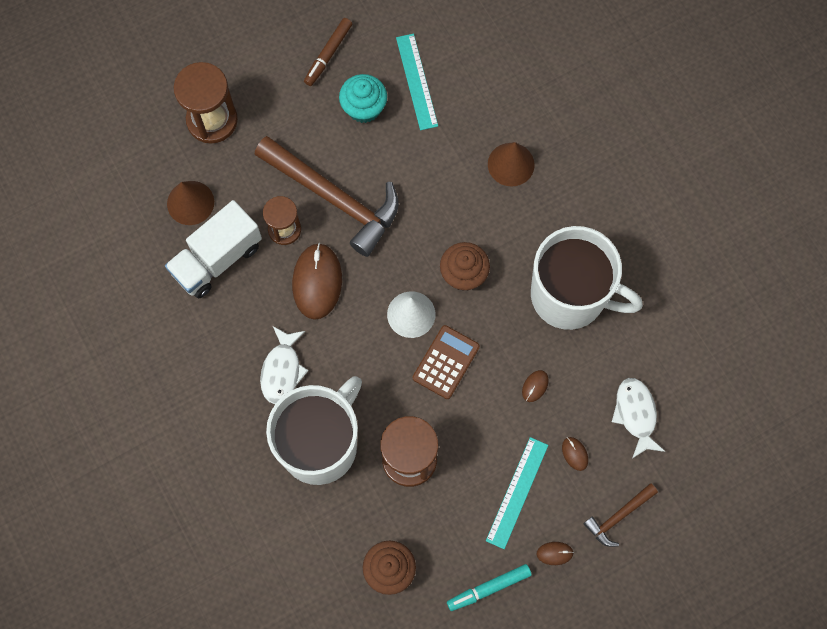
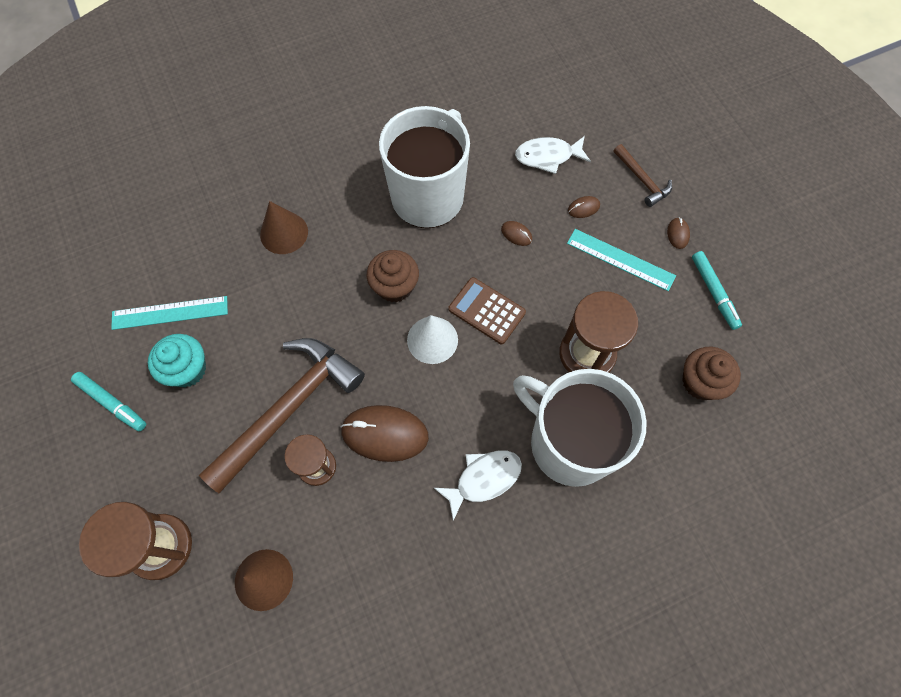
camera: 85 degrees left, 5 degrees down
(217, 259) = (341, 549): white truck -> none
(282, 370) = (483, 479): white fish -> white fish turned 45 degrees counterclockwise
(328, 54) = (112, 403): brown marker -> turquoise marker

